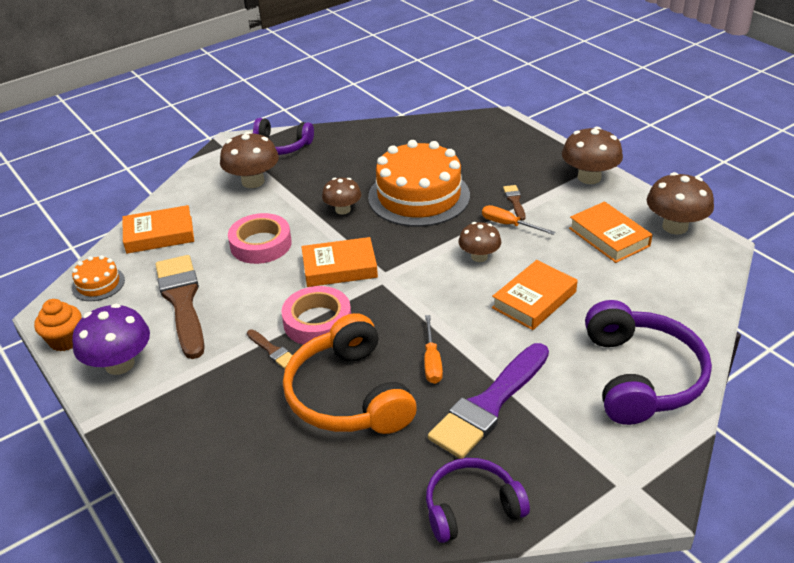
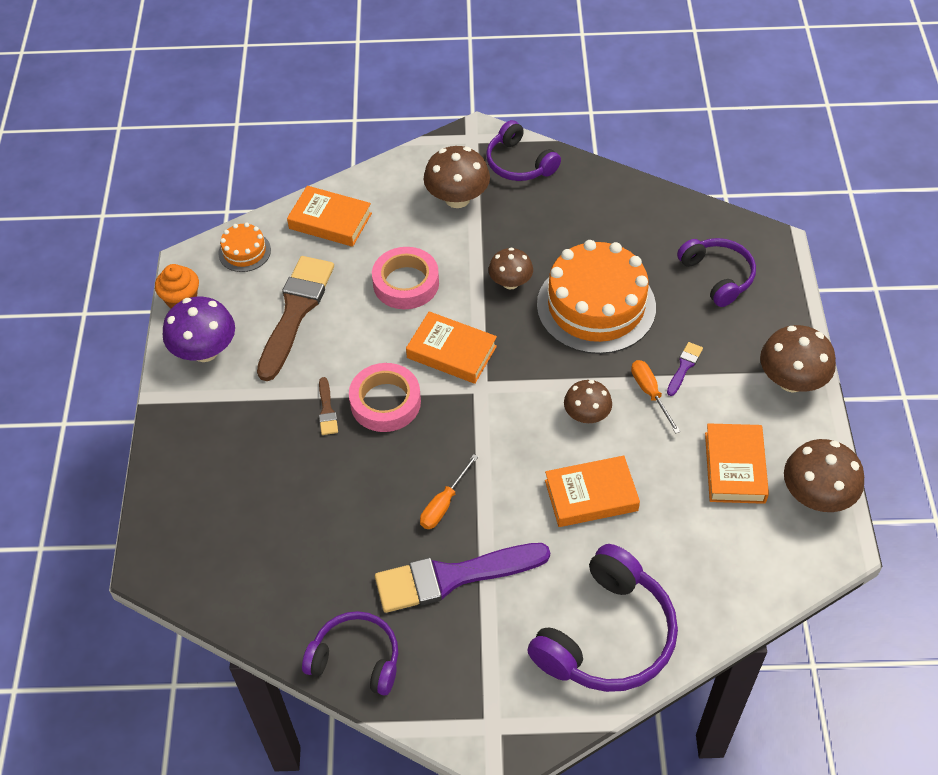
camera: 35 degrees right, 15 degrees up
(348, 395) = (350, 494): orange headphones -> none
(482, 147) = (718, 276): none -> purple headphones
(514, 201) = (684, 367): brown brush -> purple brush

